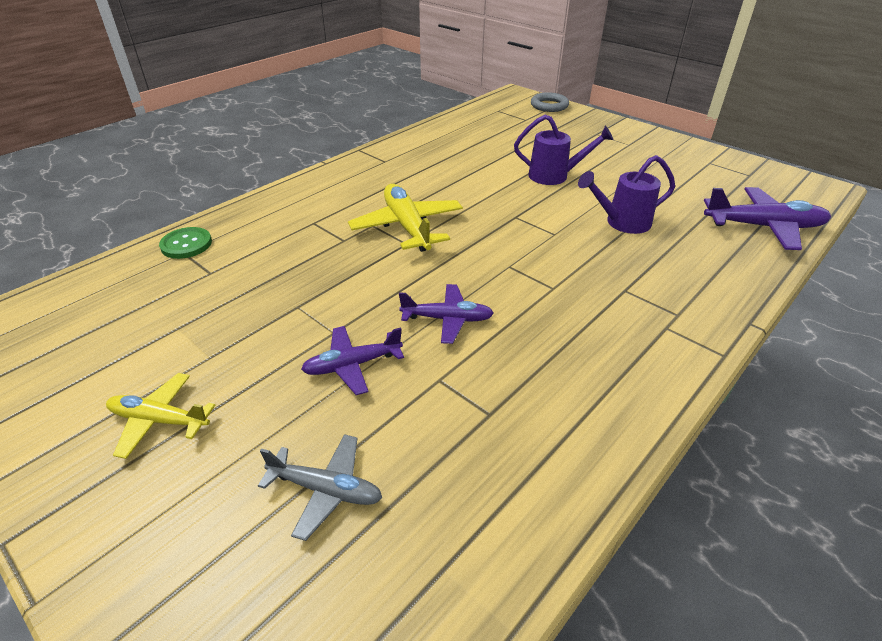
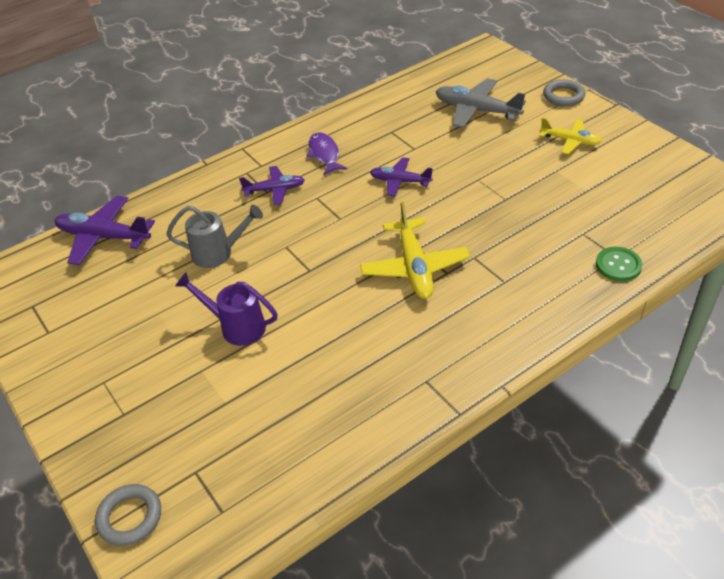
camera: 165 degrees left, 5 degrees up
(111, 564) = (563, 96): none -> grey ring
(326, 490) = (476, 110): grey plane -> grey plane, size x1.59
(352, 365) = (465, 159): purple plane -> purple plane (275, 190)
(582, 355) = (324, 154): none -> purple fish
(622, 222) = (218, 253): purple watering can -> grey watering can

